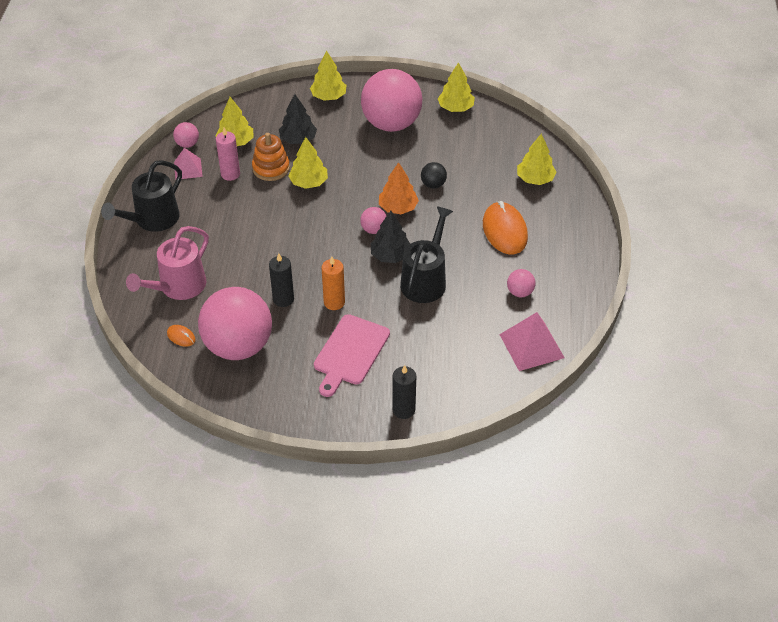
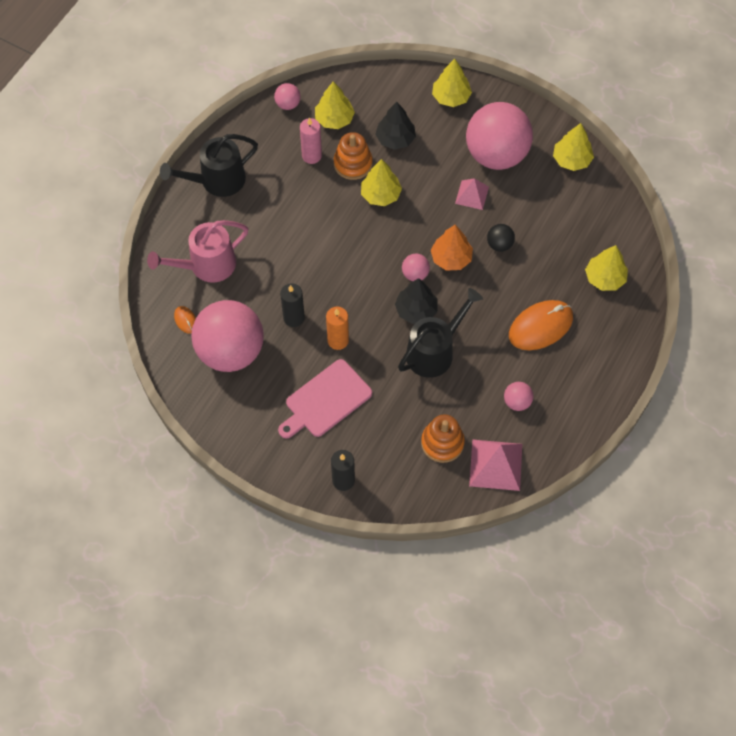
camera: 25 degrees right, 15 degrees up
(188, 169) = (275, 134): pink pyramid -> pink pyramid (472, 195)
(475, 346) = (442, 443): none -> orange stacking toy
(504, 231) = (540, 326): orange mouse -> orange mouse turned 45 degrees clockwise

